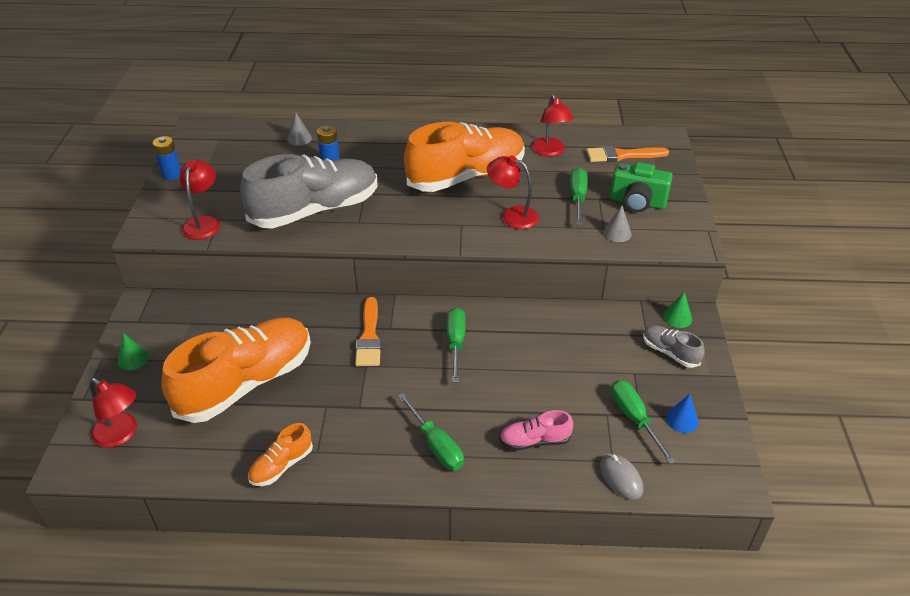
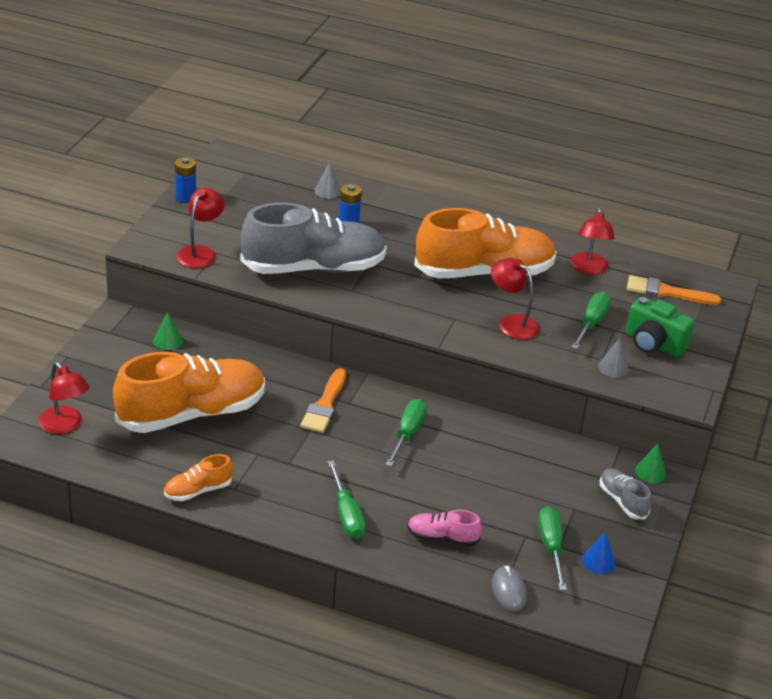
camera: 15 degrees right, 5 degrees down
(133, 359) = (95, 364): green cone -> green cone (168, 341)

